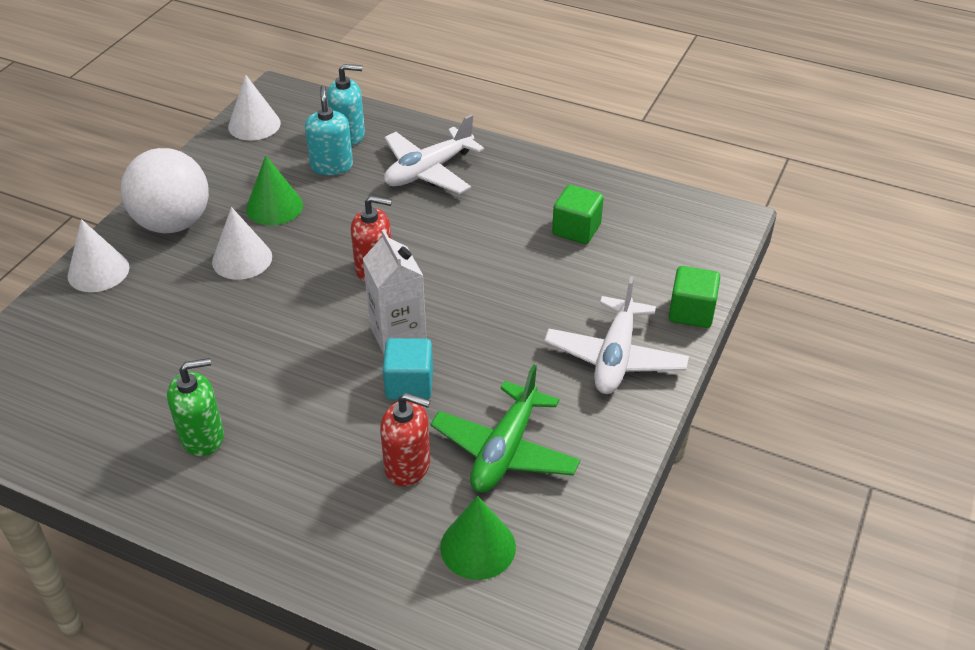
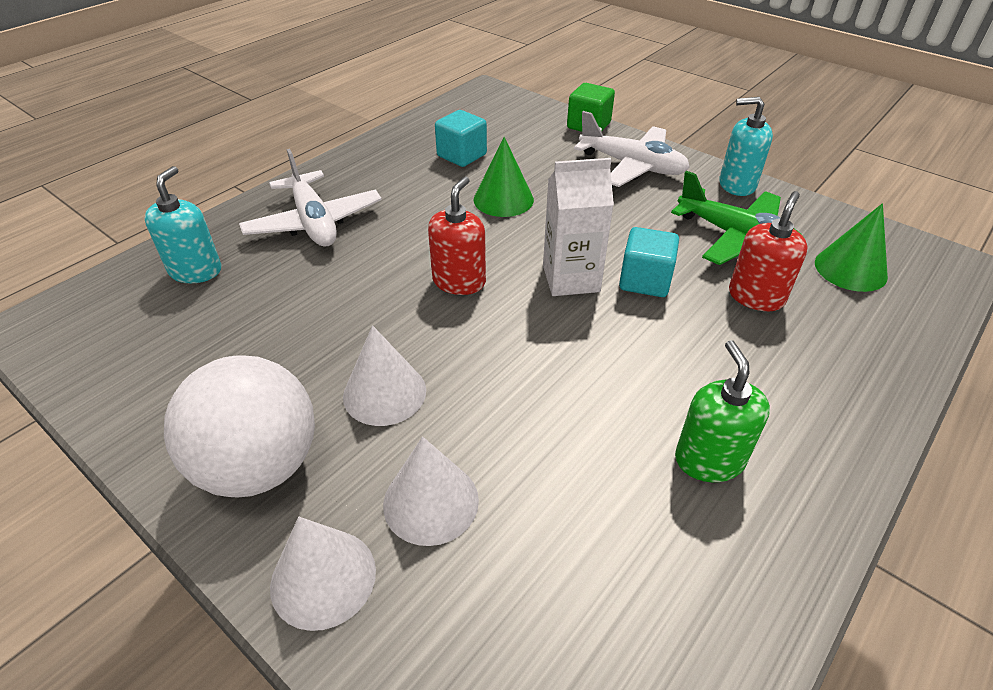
camera: 75 degrees left, 0 degrees up
(254, 125) = (91, 354): white cone -> white cone (431, 502)
(274, 207) = (294, 351): green cone -> green cone (503, 199)
(331, 166) = (247, 292): turquoise soap dispenser -> turquoise soap dispenser (737, 185)
(576, 229) = (462, 155): green cube -> turquoise cube

